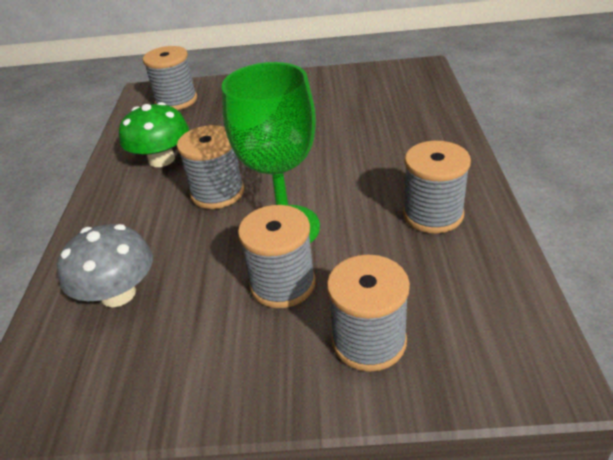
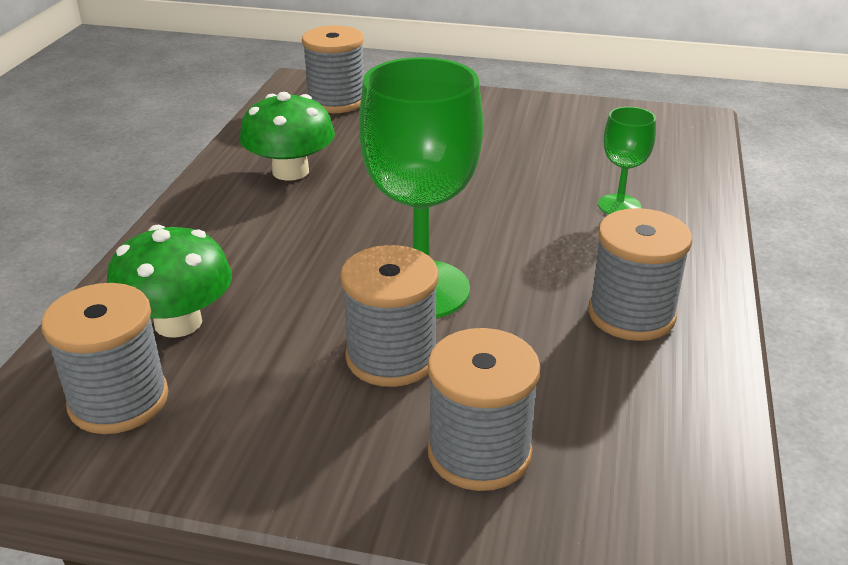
camera: 10 degrees right, 5 degrees down
(118, 294) = (178, 322): grey mushroom -> green mushroom
(217, 193) = (348, 227): grey spool -> grey spool (119, 400)
(396, 138) = (619, 206): none -> green goblet

